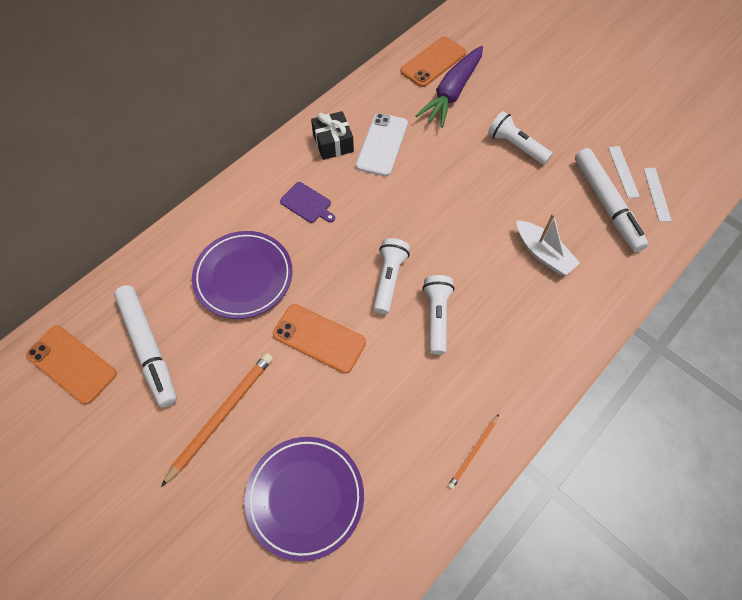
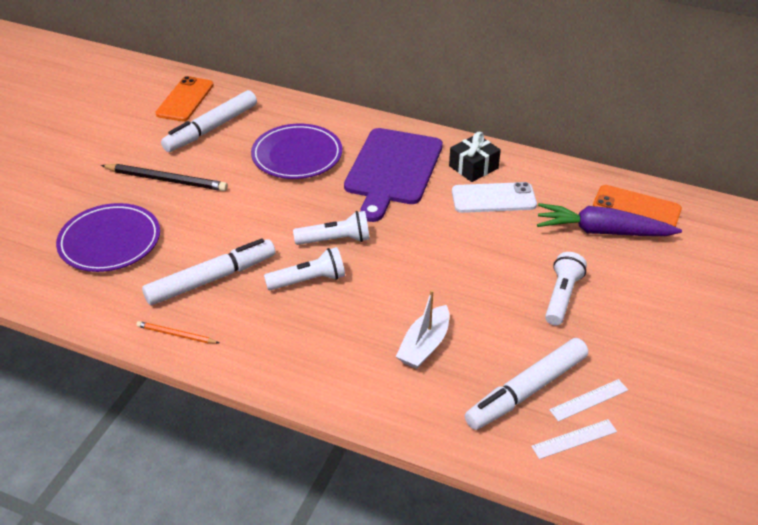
camera: 70 degrees right, 20 degrees down
(221, 415) = (166, 180): orange pencil -> black pencil
(307, 203) = (392, 170): purple cutting board -> purple cutting board, size x2.42
(319, 338) = (255, 213): orange phone -> none
(404, 403) = (210, 279): none -> white marker

